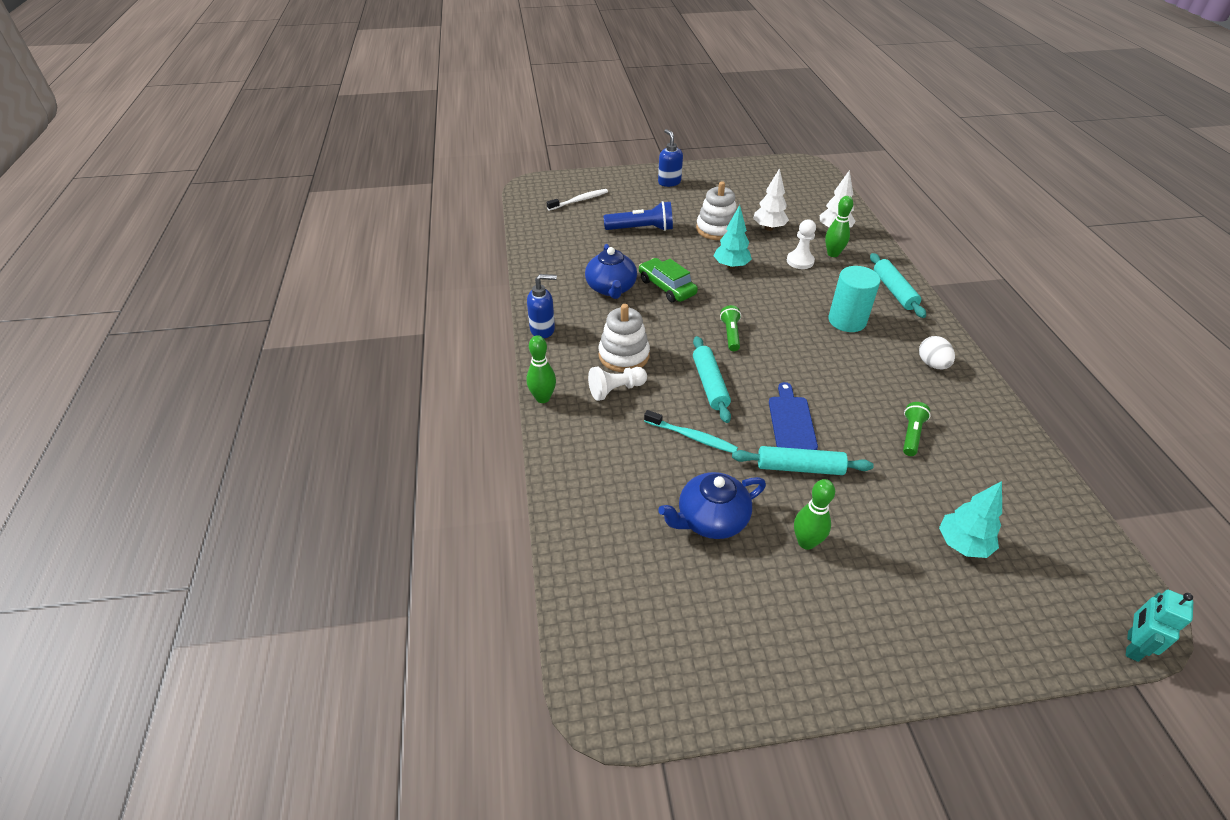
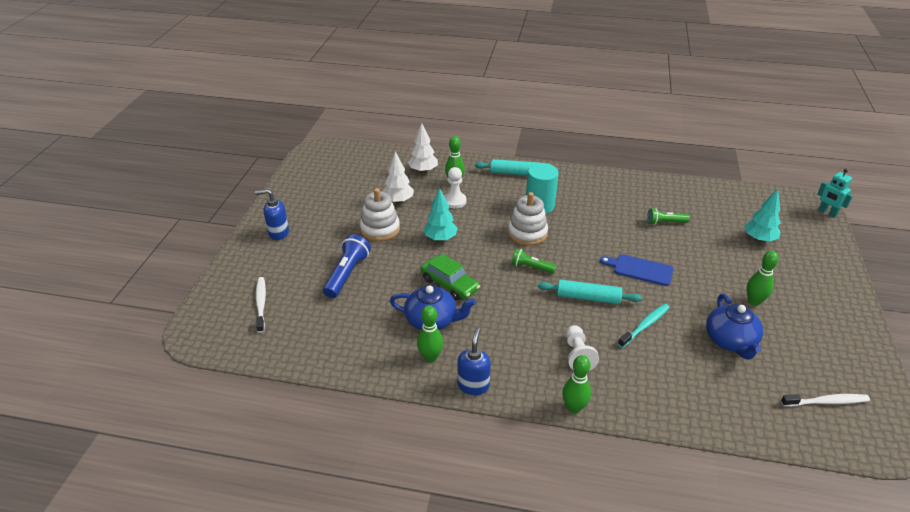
camera: 70 degrees left, 5 degrees down
(564, 298) = (430, 357): none -> green bowling pin
(624, 355) = (534, 338): white stacking toy -> white stacking toy (527, 233)
(650, 628) = (826, 402): none -> white toothbrush
(667, 287) = (449, 284): green car -> green car turned 120 degrees counterclockwise
(799, 467) = (686, 281): turquoise rolling pin -> none
(911, 435) = (665, 222): green flashlight -> green flashlight turned 45 degrees counterclockwise
(932, 364) = (600, 188): white egg -> none

